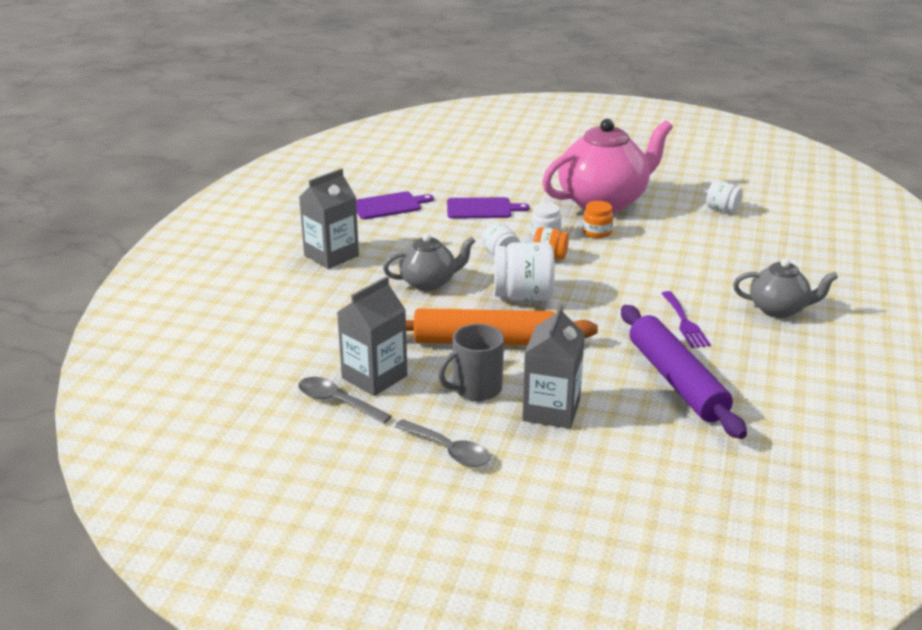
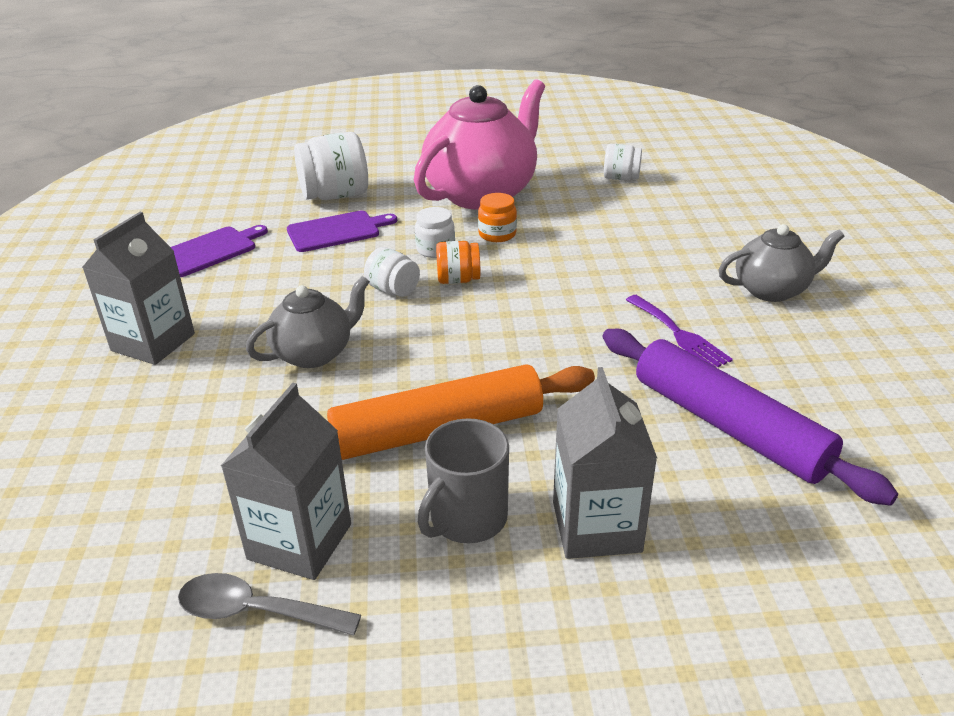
camera: 20 degrees left, 5 degrees up
(448, 450) = (484, 658): grey spoon -> none
(523, 296) = (454, 344): white jar -> white jar (335, 195)

